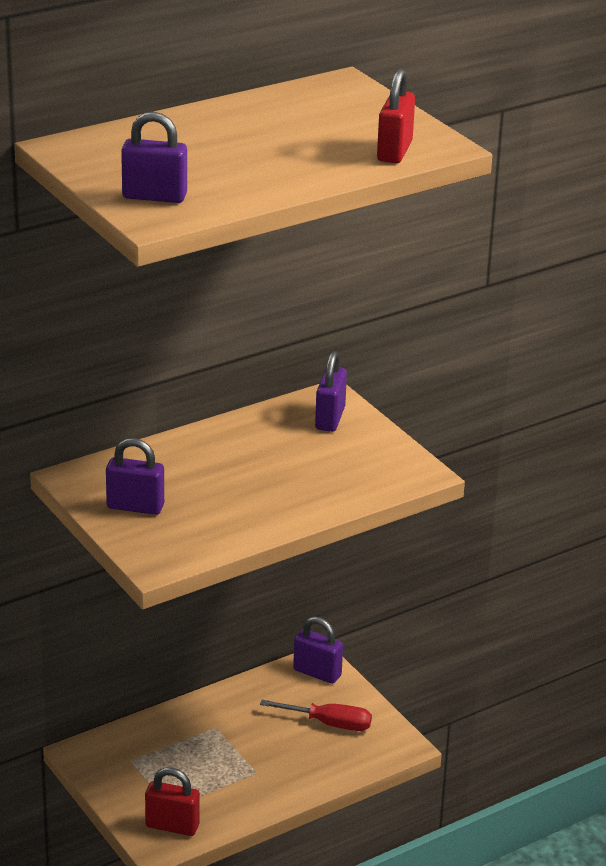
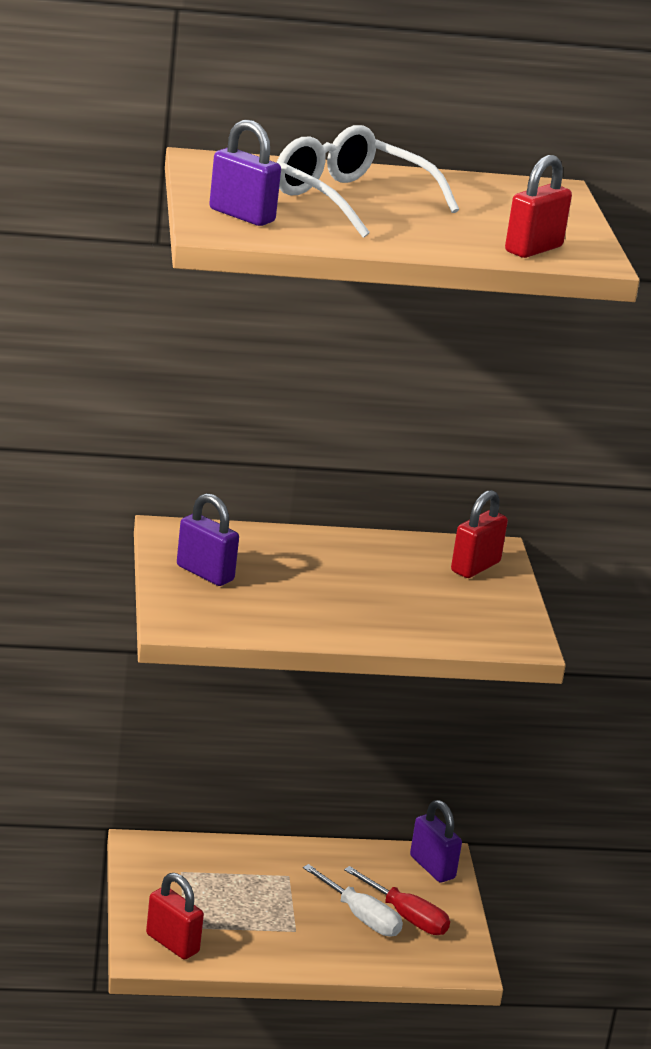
camera: 25 degrees right, 5 degrees down
(214, 149) = (350, 200): none -> white glasses
(296, 738) = (360, 916): none -> white screwdriver
(330, 418) = (475, 567): purple padlock -> red padlock

